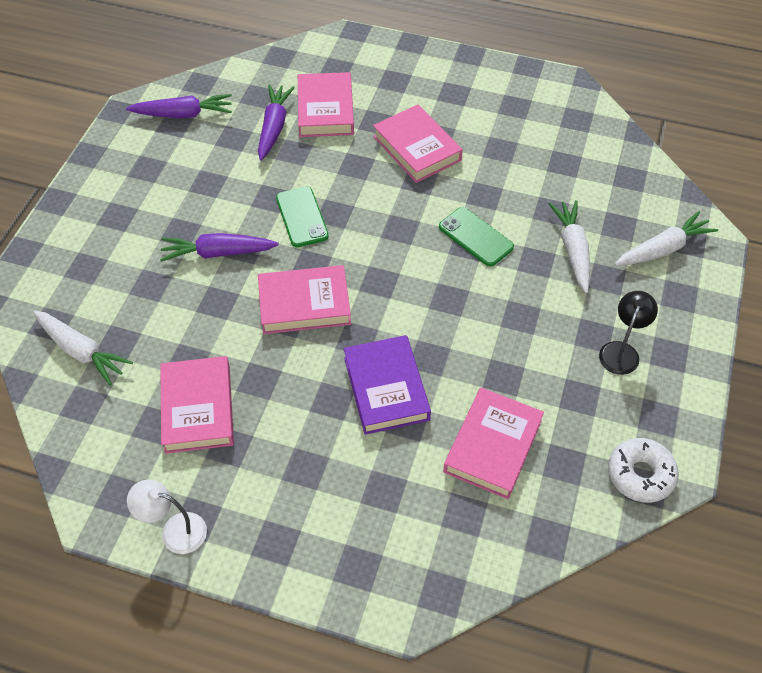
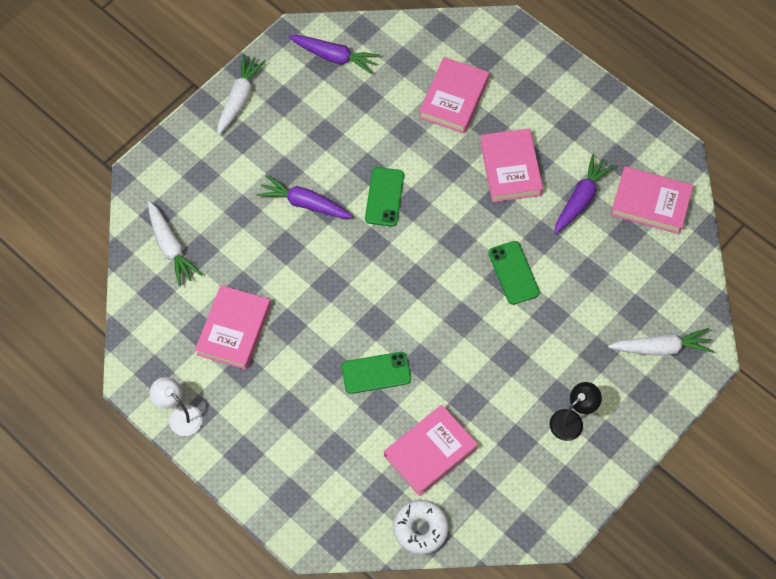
camera: 25 degrees right, 10 degrees up
(274, 127) = (402, 100): purple carrot -> purple carrot (580, 199)
(304, 304) = (350, 276): pink book -> pink book (650, 203)
(386, 388) = (376, 373): purple book -> green phone
(573, 250) = (585, 318): white carrot -> white carrot (239, 99)
(640, 474) = (526, 521): white donut -> white donut (420, 529)

